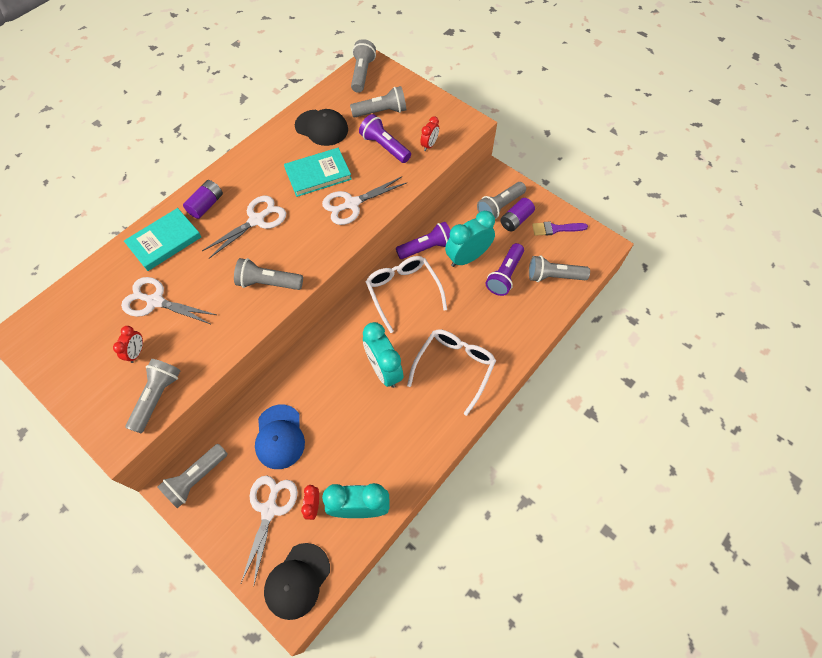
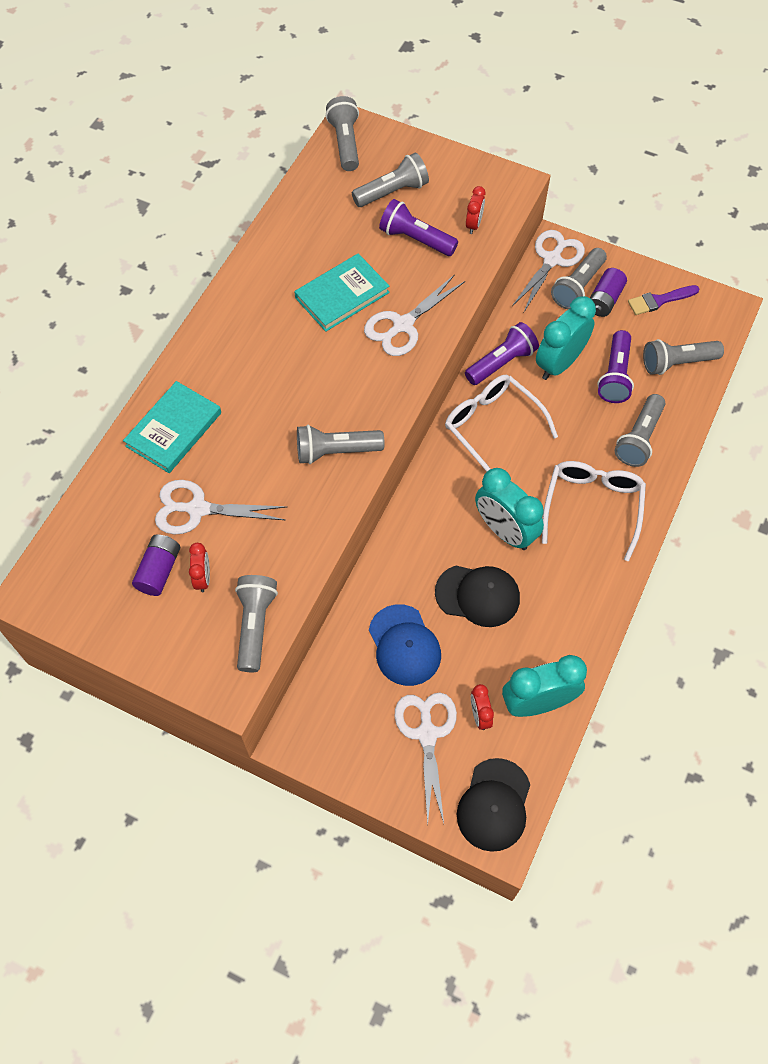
camera: 15 degrees left, 0 degrees up
(196, 478) = (318, 722): grey flashlight -> grey flashlight (639, 438)
(206, 205) = (209, 369): purple battery -> purple battery (159, 570)
(256, 220) = (285, 374): white scissors -> white scissors (552, 260)
(321, 128) = (320, 230): black cap -> black cap (477, 595)

